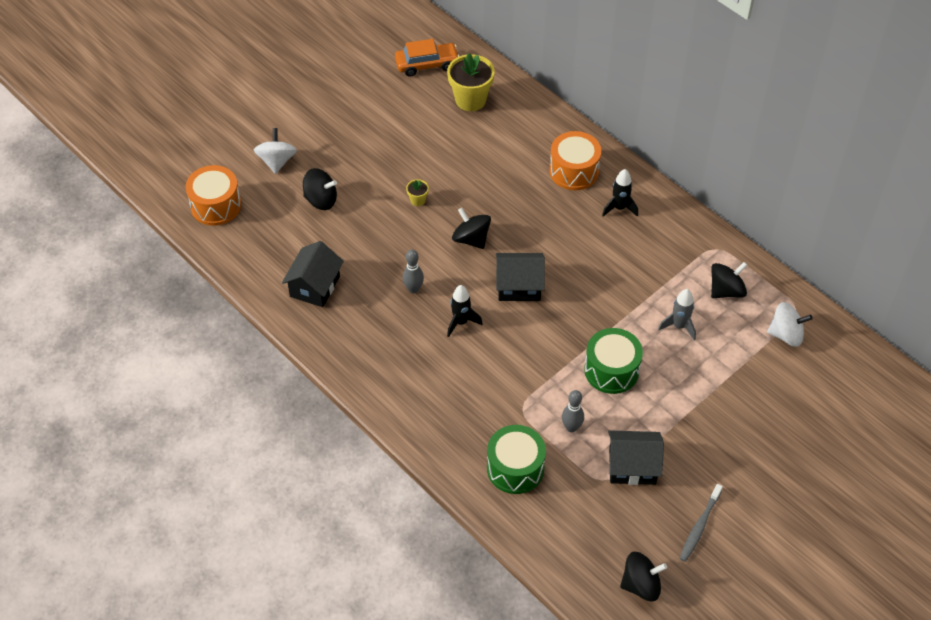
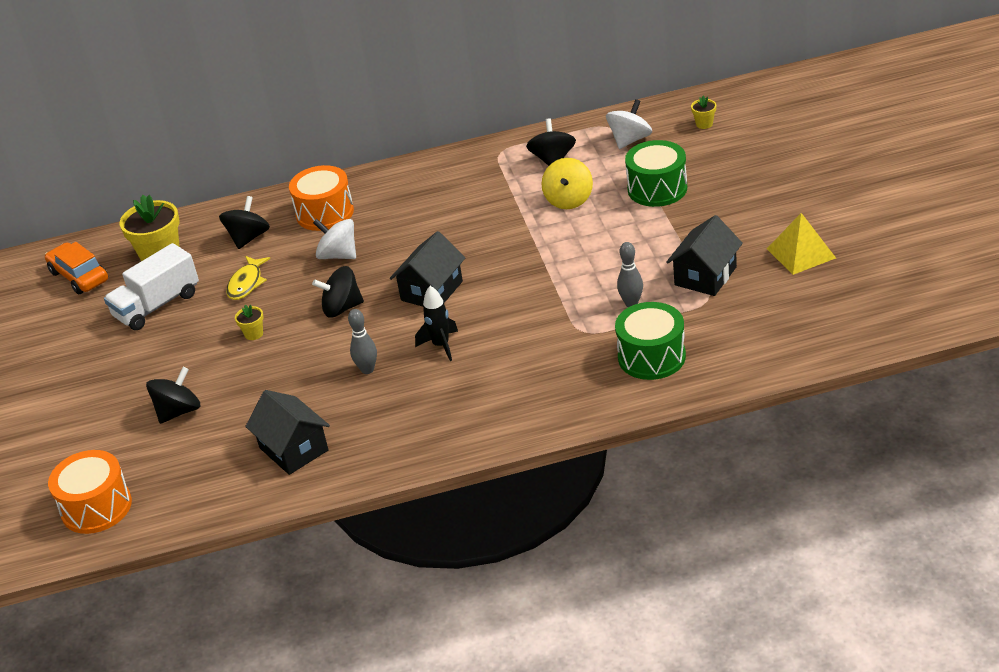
camera: 55 degrees left, 15 degrees down
(277, 161) = (86, 434): white spinning top -> white spinning top (338, 255)
(419, 127) = (157, 305): none -> white truck
(427, 64) = (79, 276): orange car -> orange car turned 60 degrees counterclockwise
(469, 166) = (246, 283): none -> yellow fish
(611, 370) = (585, 257): green drum -> green drum (657, 189)
(619, 208) = (398, 196): black rocket -> none
(641, 585) = (842, 309): black spinning top -> black spinning top (248, 238)
(679, 326) = (568, 200): grey rocket -> yellow spinning top
(699, 526) = (801, 253): grey toothbrush -> yellow pyramid
(842, 381) = (704, 124): none -> yellow flower pot

